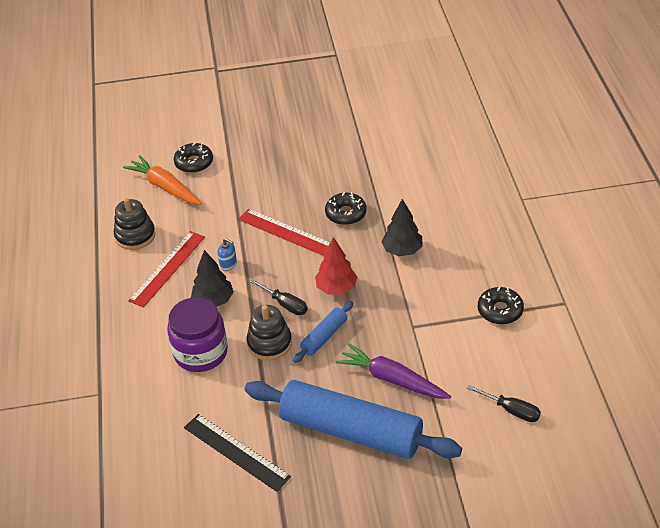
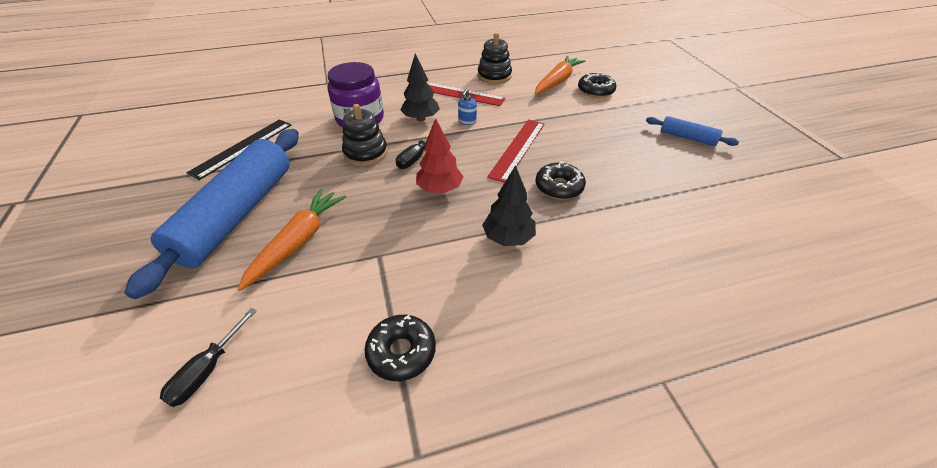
camera: 80 degrees right, 0 degrees up
(324, 336) = (370, 186): blue rolling pin -> blue rolling pin (687, 137)
(392, 379) = (298, 242): purple carrot -> orange carrot

